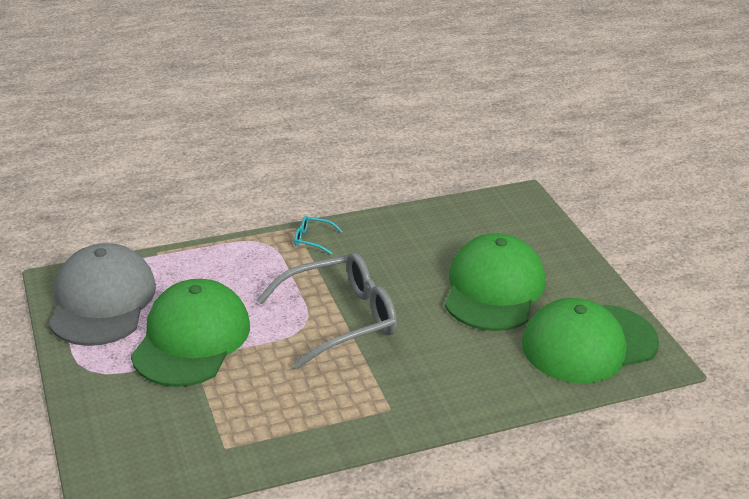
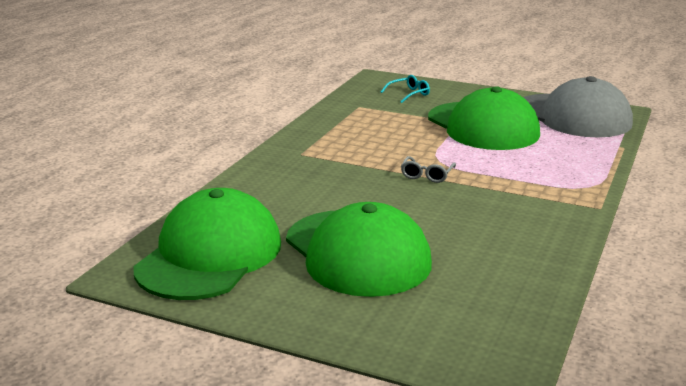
camera: 135 degrees right, 10 degrees down
(312, 239) = (566, 207): turquoise glasses -> turquoise glasses (409, 94)
(340, 319) = (427, 175): grey glasses -> grey glasses, size x0.40

